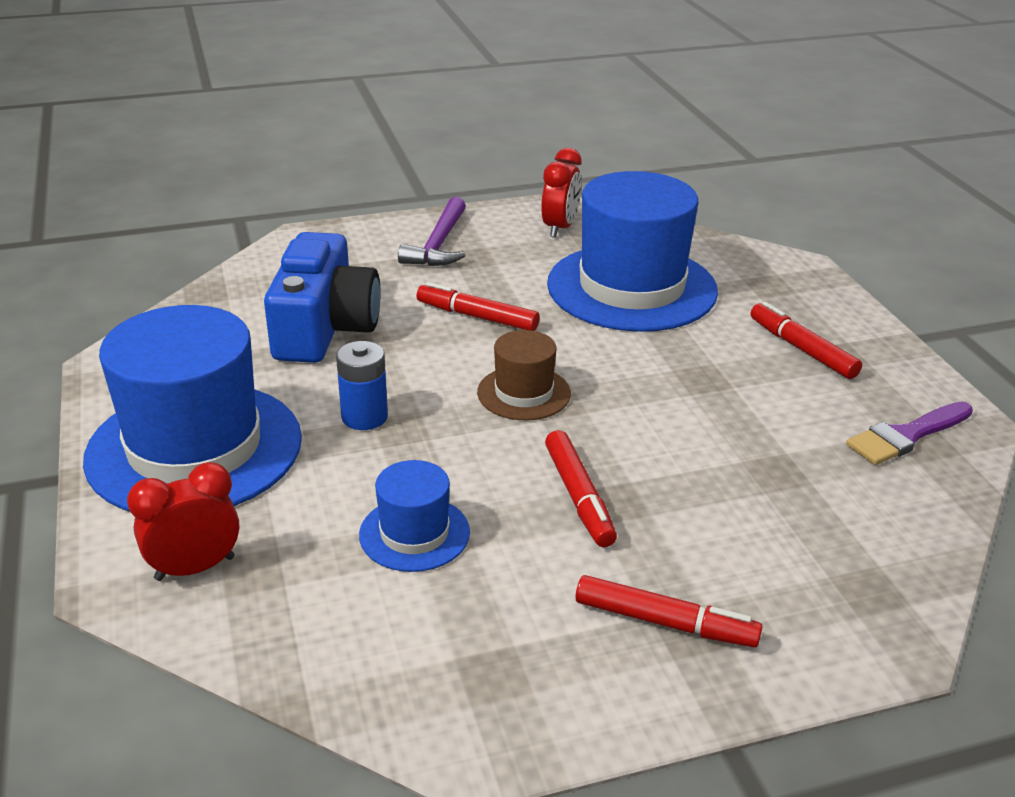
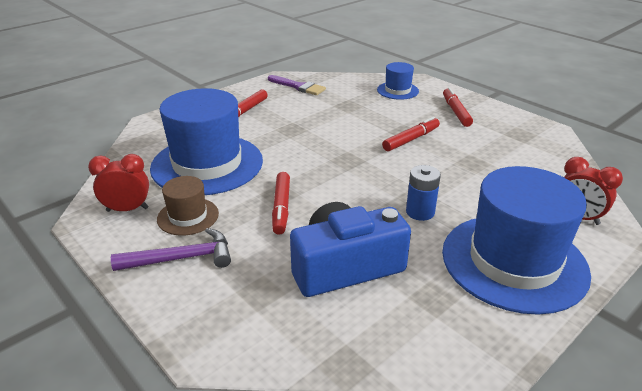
camera: 115 degrees left, 0 degrees up
(414, 533) = (480, 169): blue hat -> blue hat (397, 90)
(524, 393) = (349, 171): brown hat -> brown hat (188, 216)

